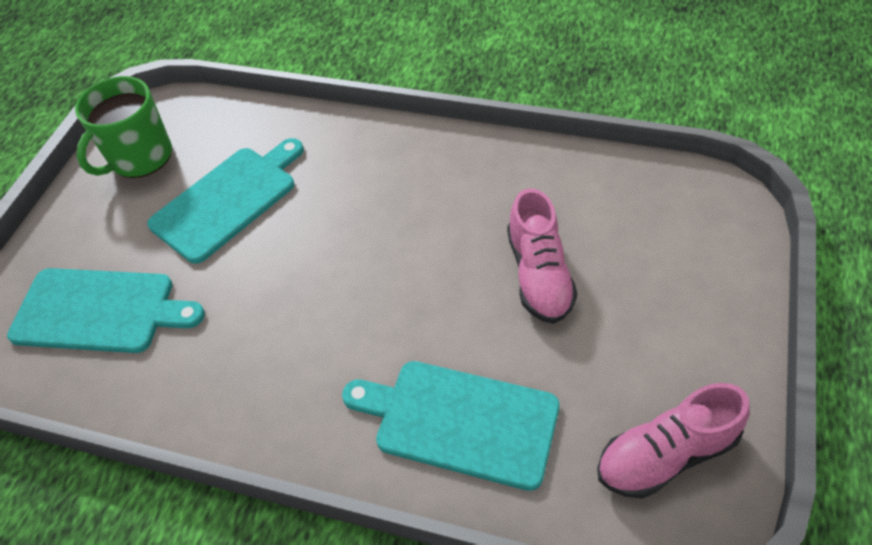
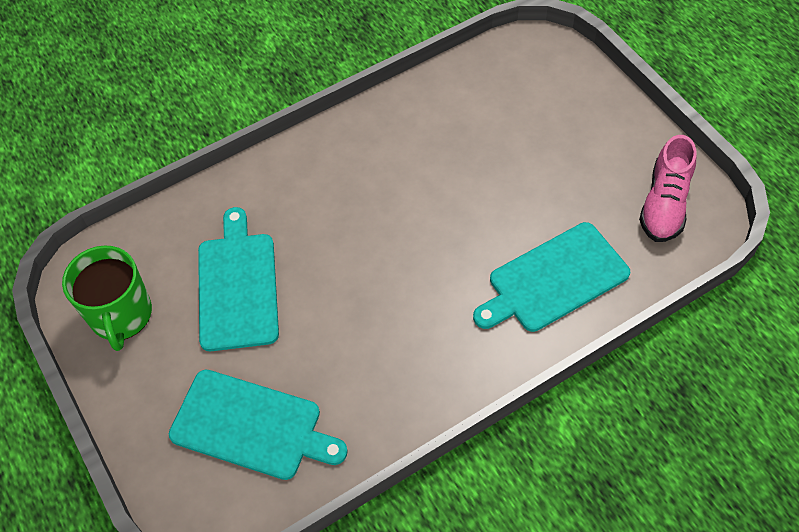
camera: 50 degrees left, 5 degrees up
(100, 310) = (252, 426): turquoise cutting board -> turquoise cutting board turned 60 degrees clockwise
(539, 275) = (495, 167): pink shoe -> none

